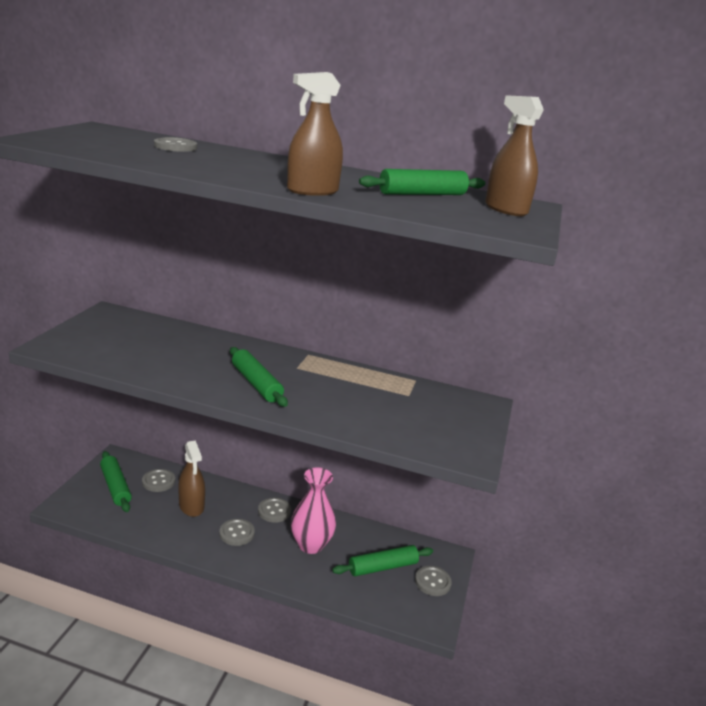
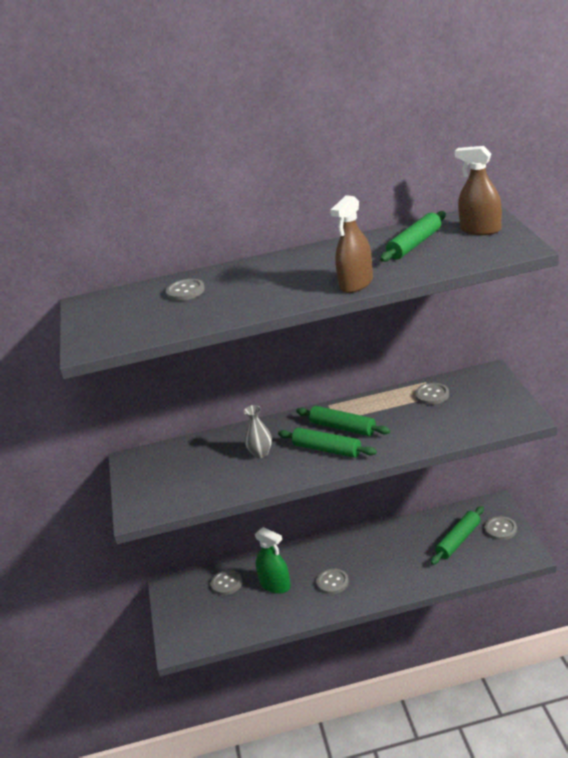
camera: 20 degrees left, 5 degrees up
(115, 486) = (198, 608): green rolling pin -> green rolling pin (342, 428)
(191, 506) = (275, 585): brown spray bottle -> green spray bottle
(202, 358) = (261, 453): none -> grey vase
(274, 511) = (340, 550): grey button -> grey button (432, 395)
(311, 545) = (393, 557): pink vase -> none

